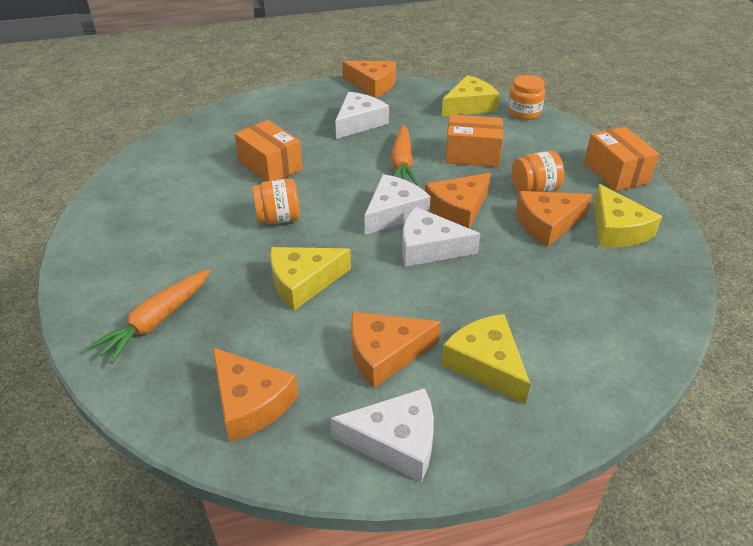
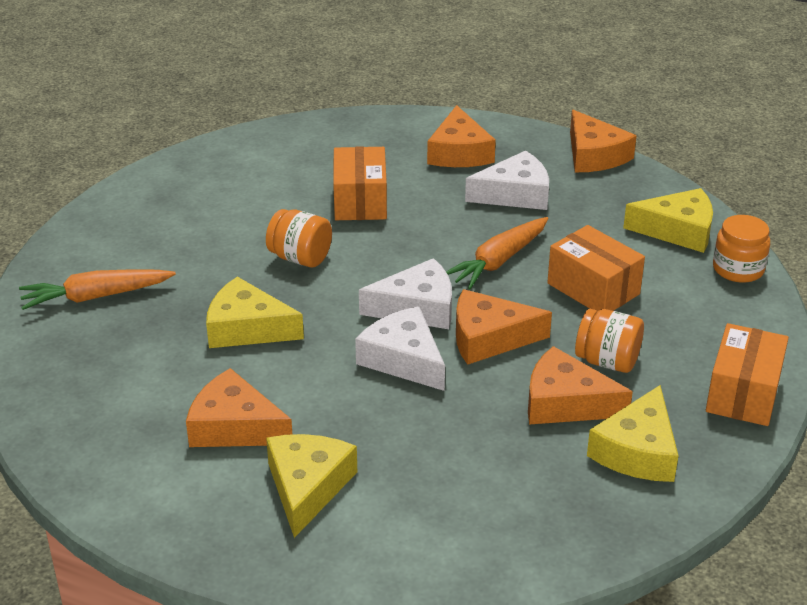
camera: 40 degrees right, 5 degrees down
(250, 402) = (87, 400): orange cheese -> orange cheese (459, 152)
(396, 441) = (153, 495): white cheese -> none

